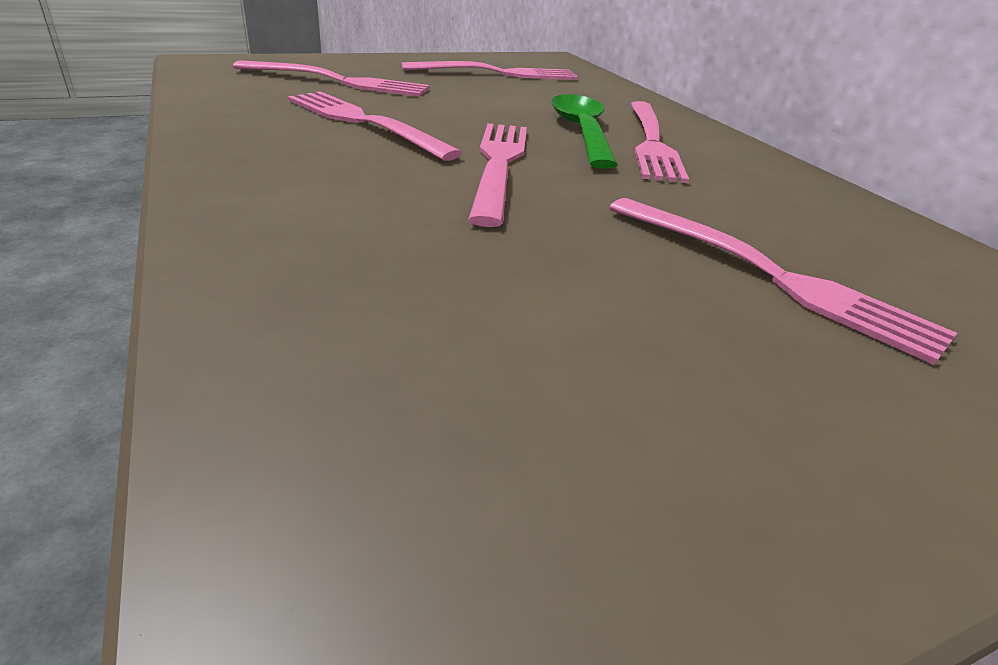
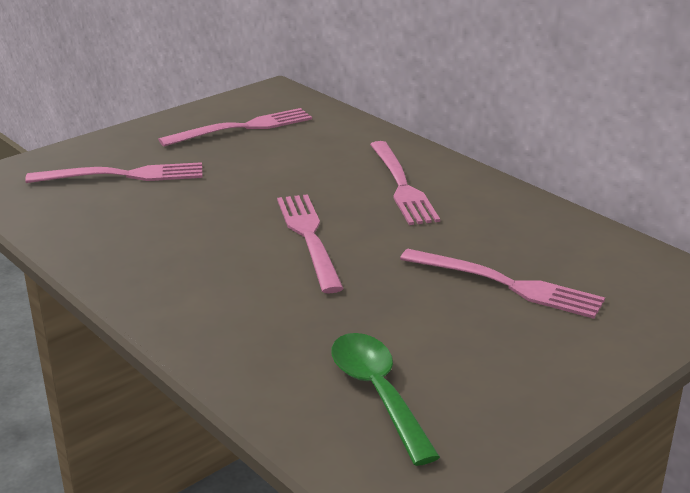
camera: 15 degrees left, 5 degrees down
(363, 122) = (185, 220): pink fork -> none
(581, 132) = (347, 187): green spoon -> green spoon (377, 393)

